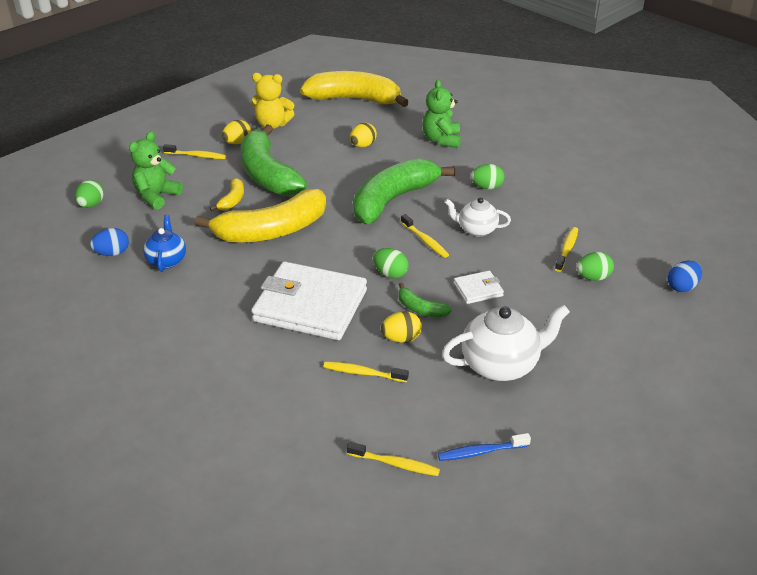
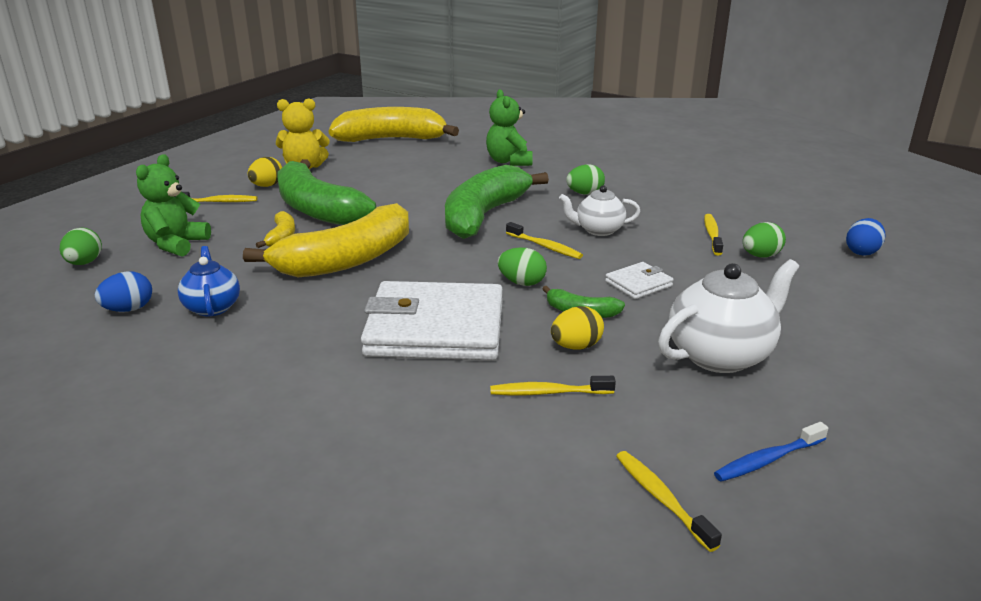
camera: 15 degrees left, 10 degrees down
(363, 146) = (422, 174): yellow egg -> none
(395, 464) = (661, 498): yellow toothbrush -> yellow toothbrush turned 120 degrees counterclockwise

